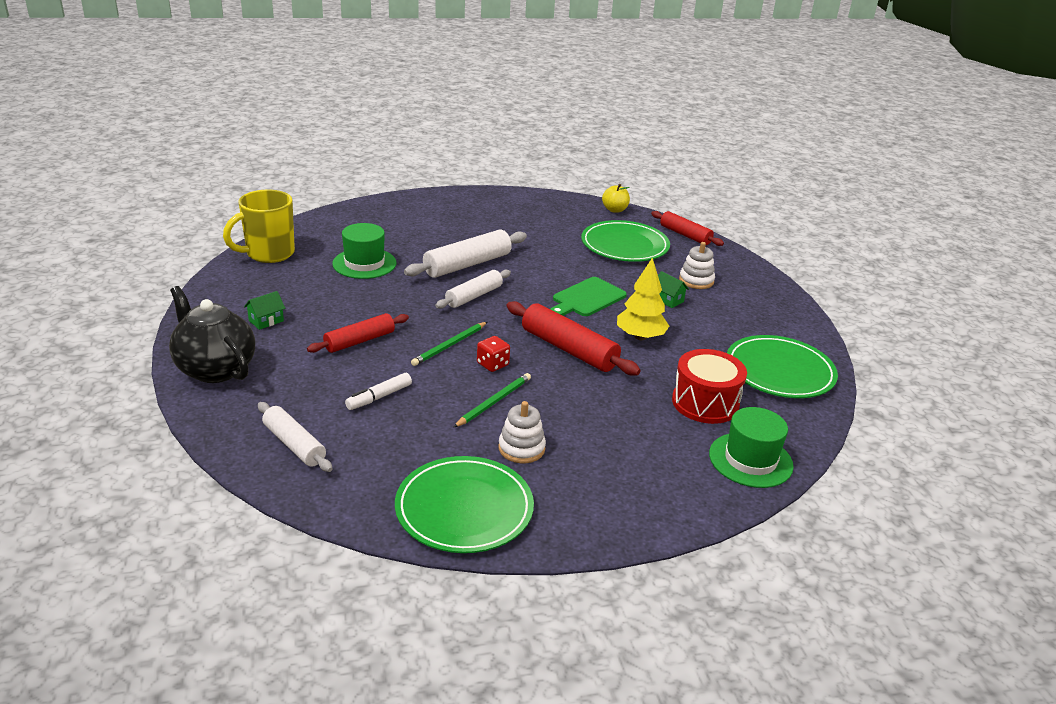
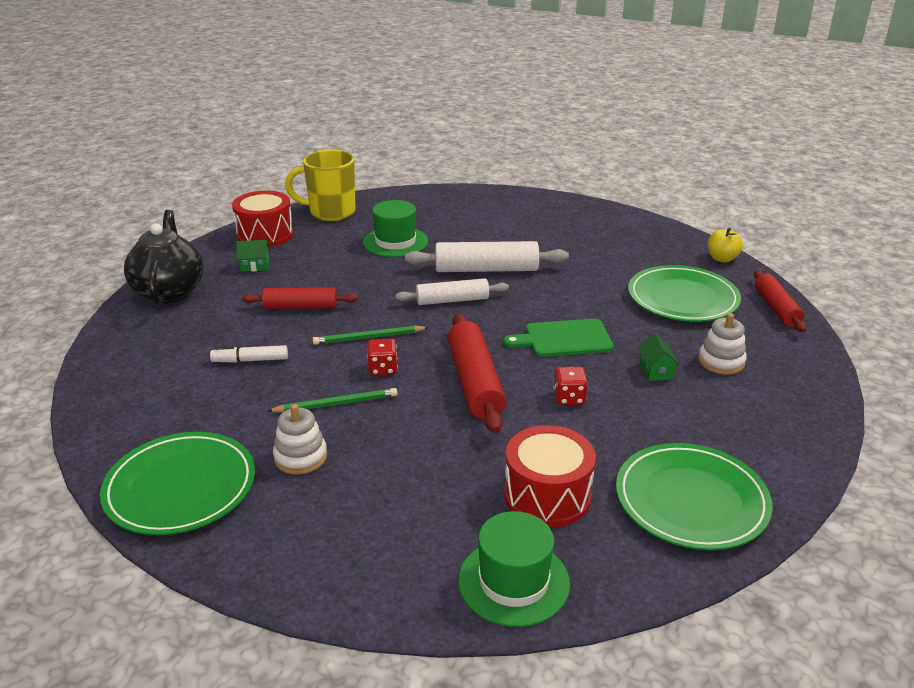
camera: 40 degrees right, 0 degrees up
(234, 291) = (265, 235): none -> red drum
(294, 444) = (138, 373): white rolling pin -> none
(640, 337) = (569, 398): yellow tree -> red dice

